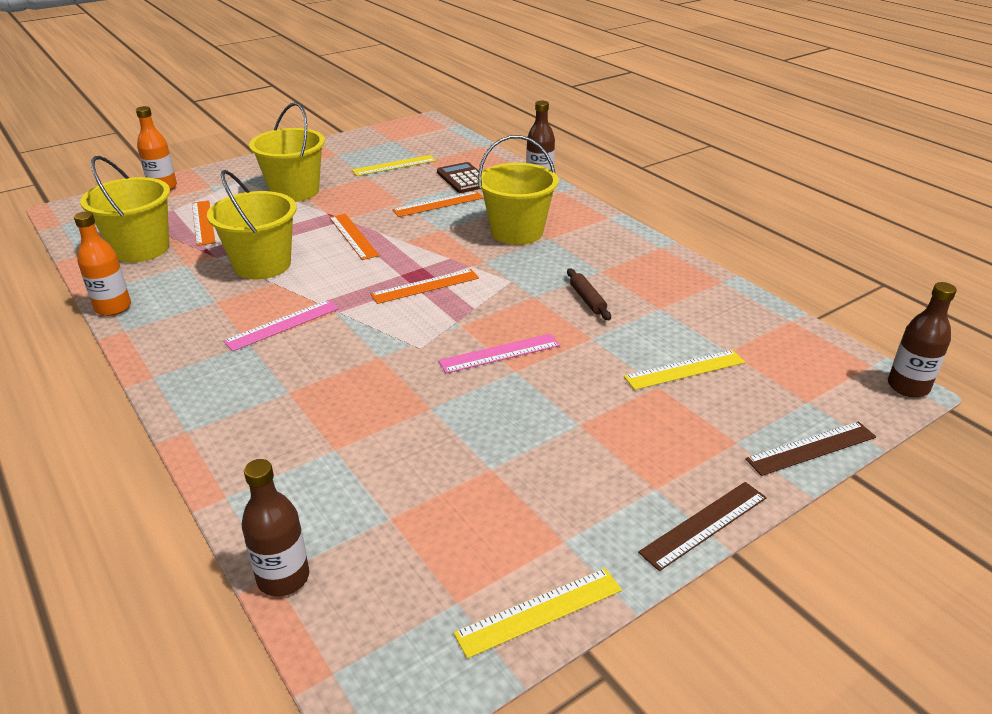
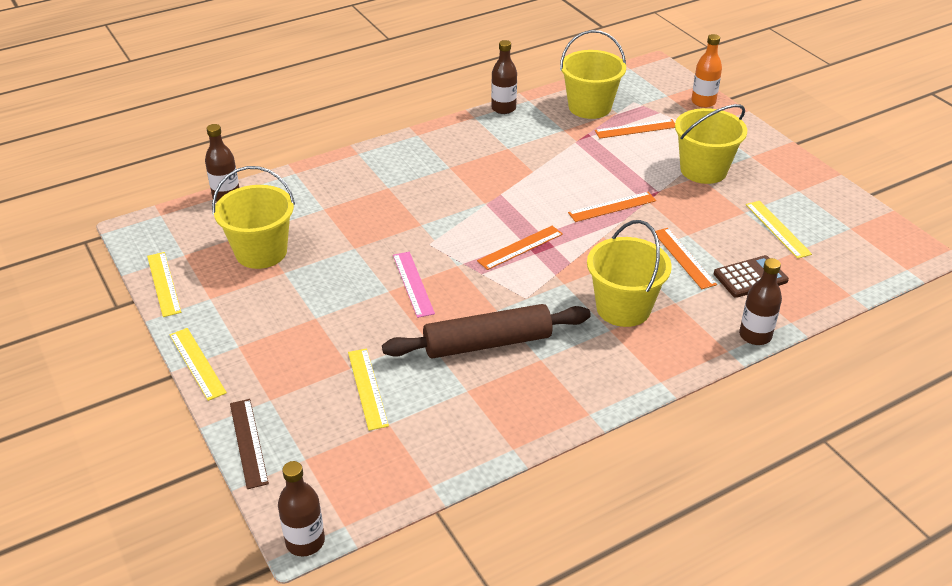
camera: 95 degrees right, 5 degrees up
(113, 308) = (503, 108): orange bottle -> brown bottle
(262, 265) = (561, 163): yellow bucket -> yellow bucket (261, 252)
(282, 325) = (470, 179): pink ruler -> none
(425, 286) = (520, 247): orange ruler -> orange ruler turned 75 degrees clockwise
(587, 300) = (487, 343): brown rolling pin -> brown rolling pin, size x2.32
(704, 524) = (197, 363): brown ruler -> yellow ruler

